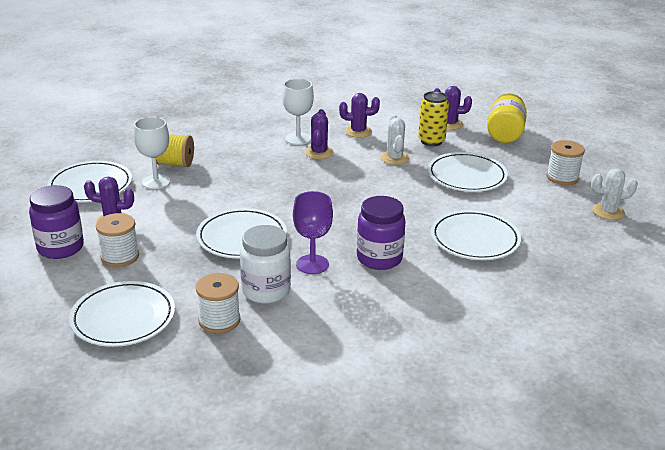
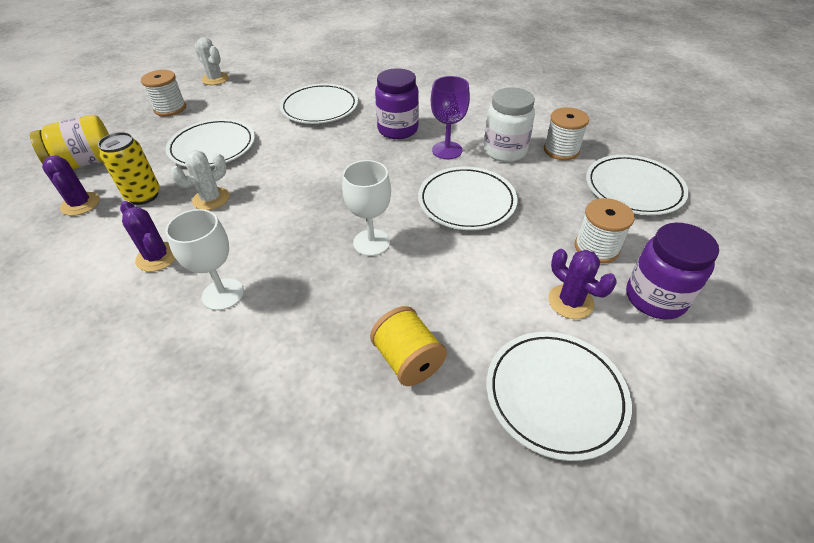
camera: 130 degrees left, 15 degrees up
(156, 182) = (465, 338): white goblet -> white goblet (371, 242)
(319, 152) = (247, 254): purple cactus -> none

